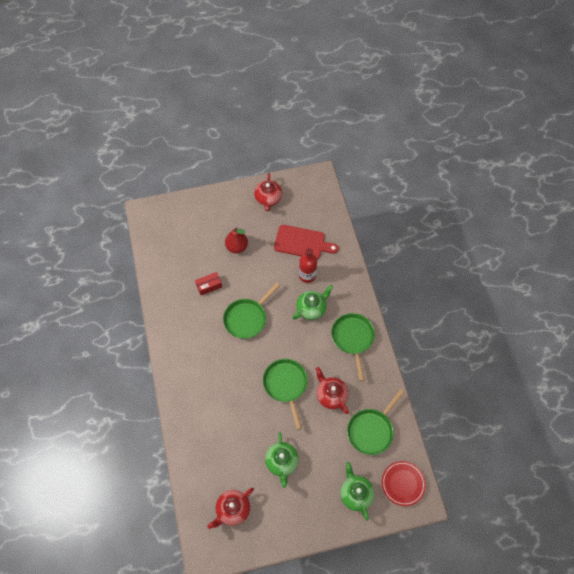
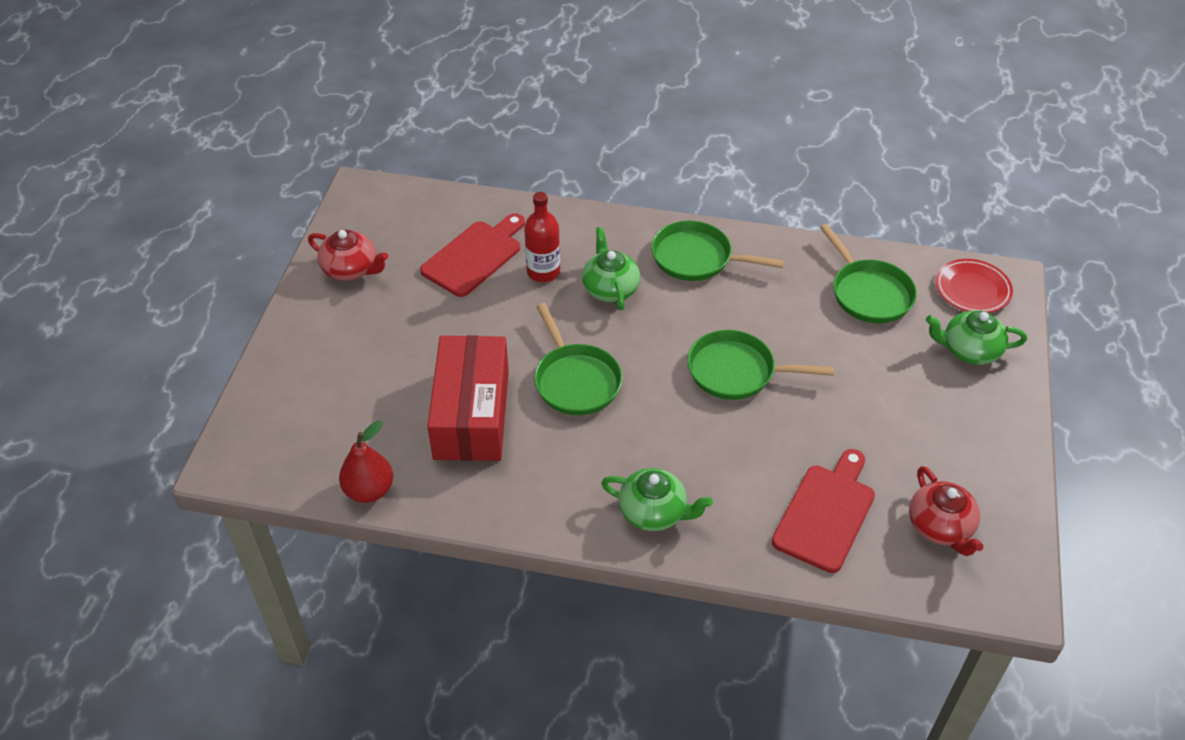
camera: 65 degrees left, 15 degrees down
(209, 286) = (471, 414): red box -> red box, size x2.35
(218, 454) = (826, 513): none -> red cutting board
(237, 247) = (418, 346): red pear -> red pear (369, 490)
(282, 462) = (878, 426): green teapot -> green teapot (654, 512)
(331, 395) = (784, 320): red teapot -> none

